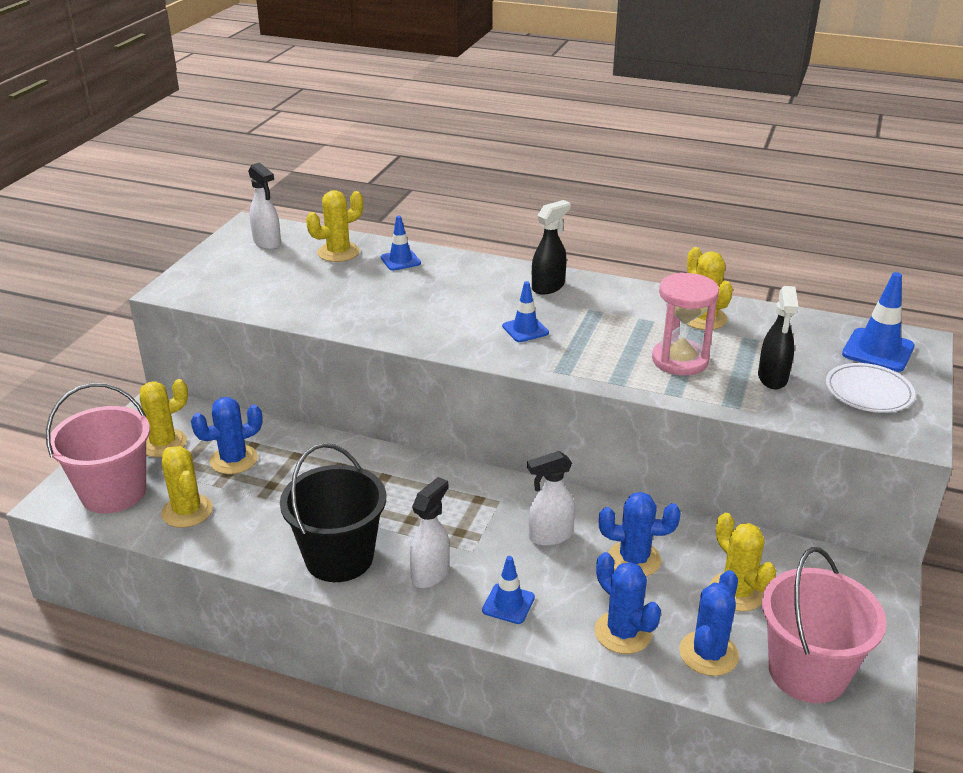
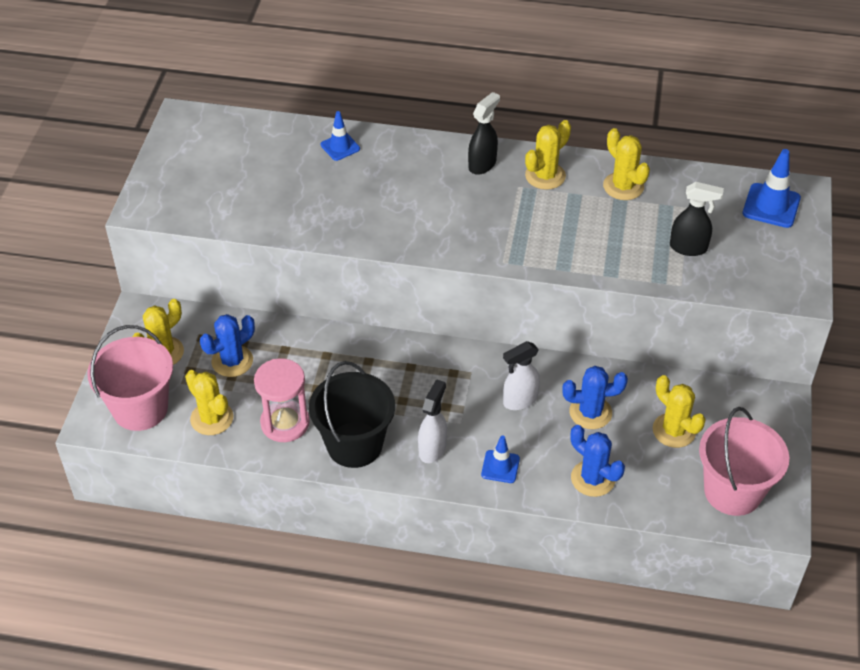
camera: 10 degrees left, 15 degrees up
(267, 243) = (207, 139): white spray bottle -> none
(338, 252) = (279, 143): yellow cactus -> yellow cactus (545, 176)
(525, 329) = (474, 219): blue traffic cone -> none
(680, 360) = (611, 237): pink hourglass -> pink hourglass (285, 423)
(708, 653) = (659, 487): blue cactus -> none
(772, 378) = (688, 248): black spray bottle -> black spray bottle turned 75 degrees counterclockwise
(868, 392) = (766, 253): white plate -> none

